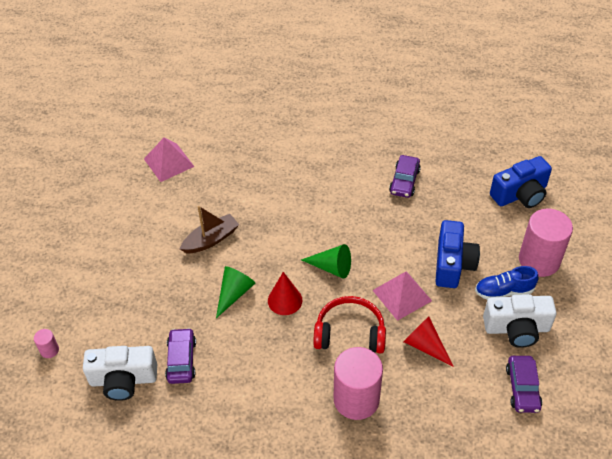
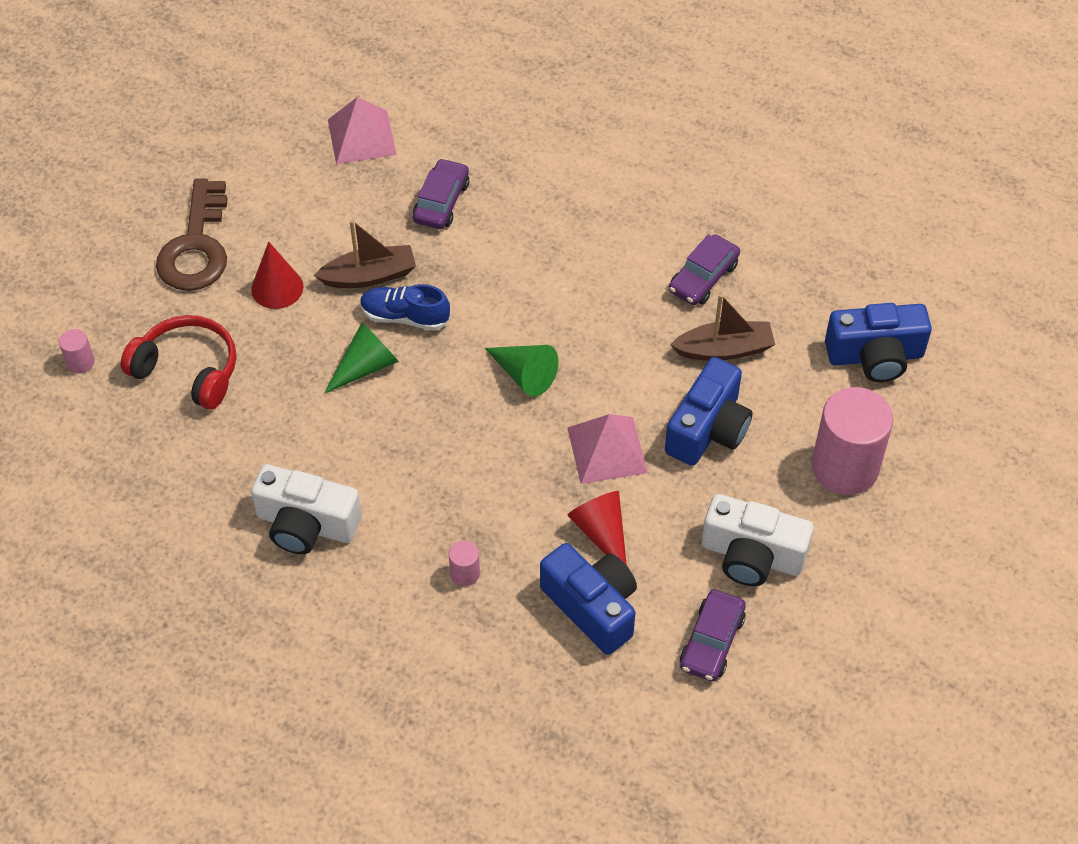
camera: 20 degrees right, 5 degrees up
(95, 255) = (196, 246): none -> brown key
(123, 380) = (161, 436): white camera -> white camera (306, 524)
(181, 360) = (250, 436): purple car -> purple car (441, 202)
(285, 300) = (433, 400): red cone -> red cone (277, 288)
(350, 333) = (502, 478): red headphones -> red headphones (188, 370)
(356, 399) = (465, 573): pink cylinder -> pink cylinder, size x0.43
(437, 217) = (724, 349): none -> brown boat
(443, 392) = (592, 607): none -> blue camera
(504, 291) = (763, 495): blue shoe -> blue shoe (405, 317)

